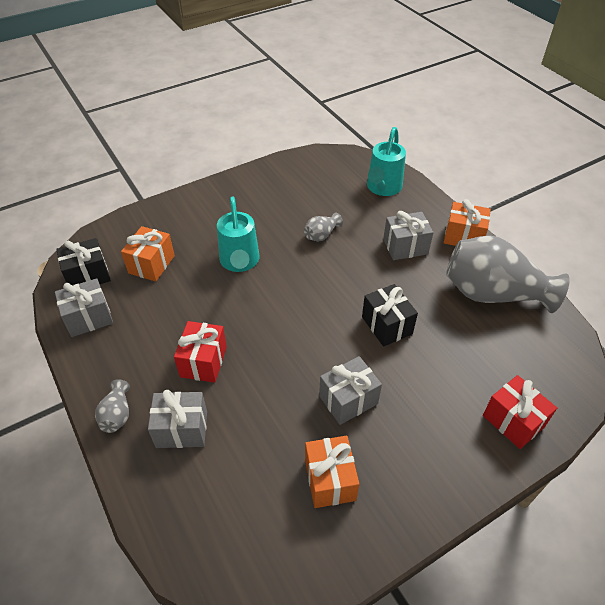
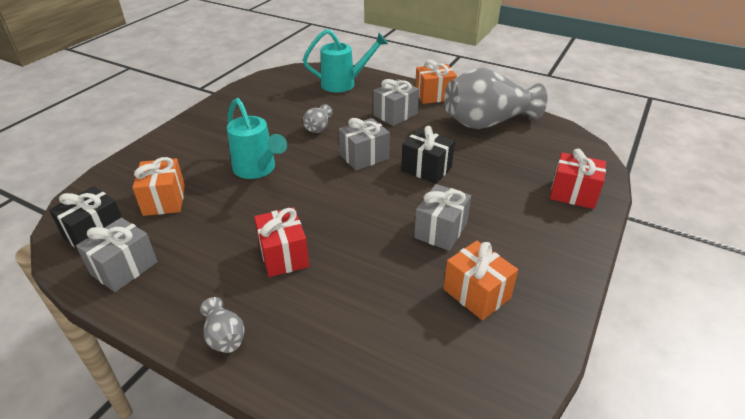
camera: 30 degrees left, 10 degrees down
(182, 429) = (306, 318): grey gift -> grey gift (364, 157)
(382, 188) = (344, 84): turquoise watering can -> turquoise watering can turned 90 degrees counterclockwise

